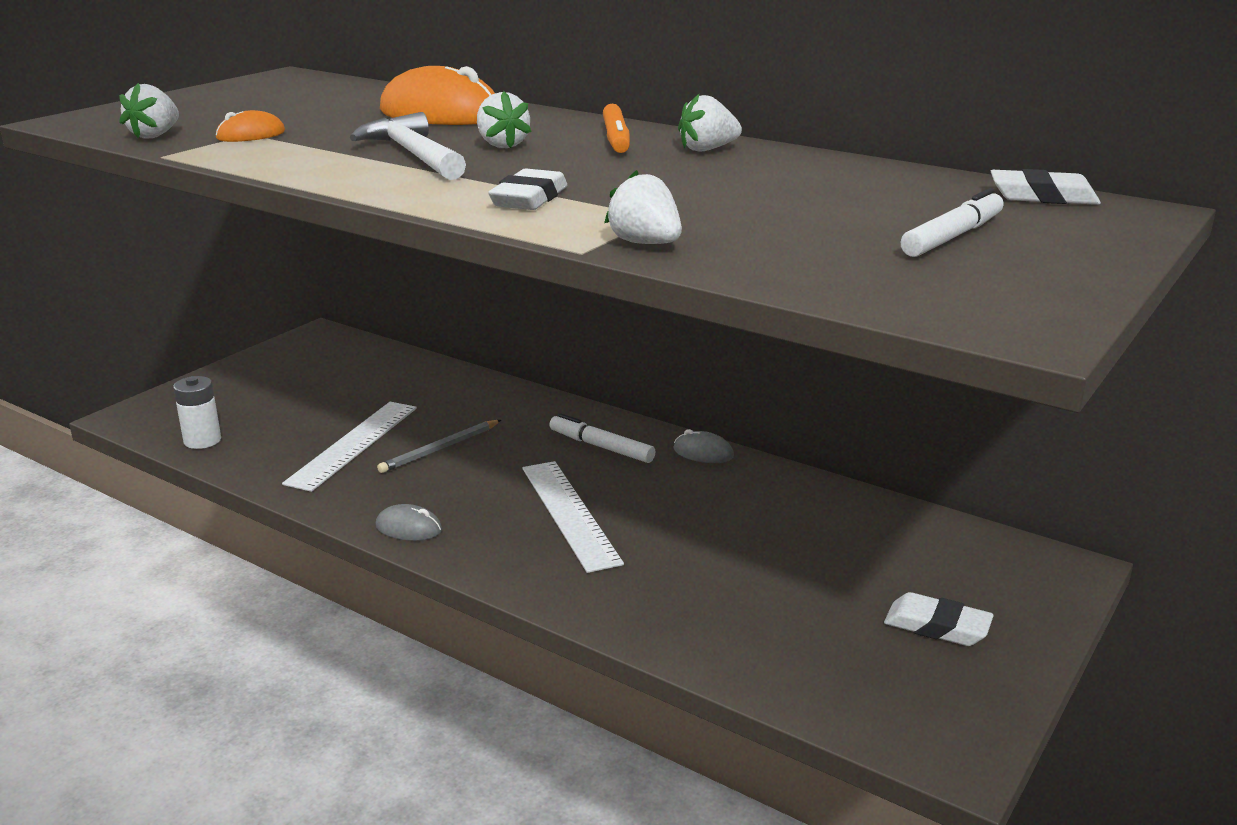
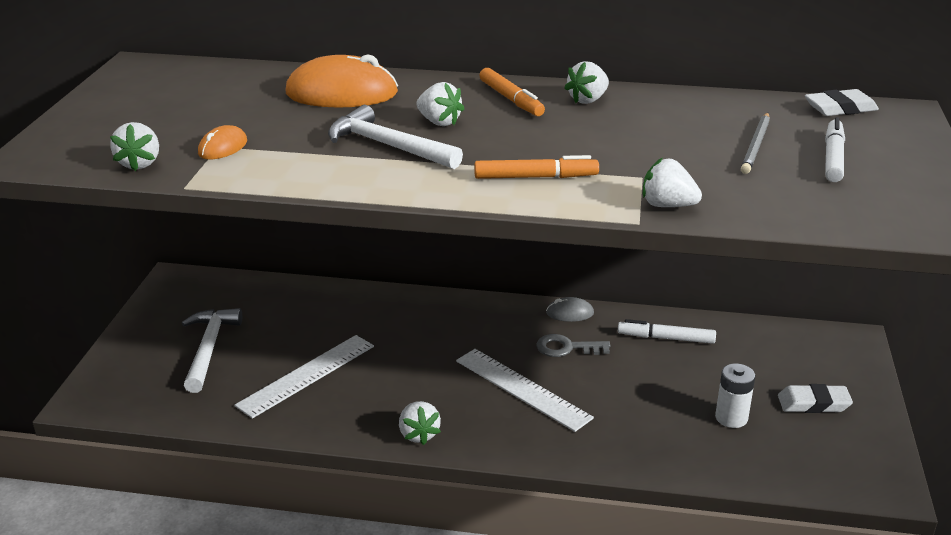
camera: 25 degrees left, 5 degrees up
(202, 440) = (176, 406): white battery -> white battery (731, 418)
(286, 399) = (209, 348): none -> white hammer
(353, 444) = (307, 375): white ruler -> white ruler turned 45 degrees clockwise
(408, 528) = (418, 434): grey mouse -> white strawberry
(440, 449) = (379, 361): grey pencil -> grey pencil (756, 145)
(529, 198) = (535, 177): white eraser -> orange marker
(601, 447) = (495, 327): white marker -> white marker (666, 338)
(664, 486) = (566, 348): none -> grey key

